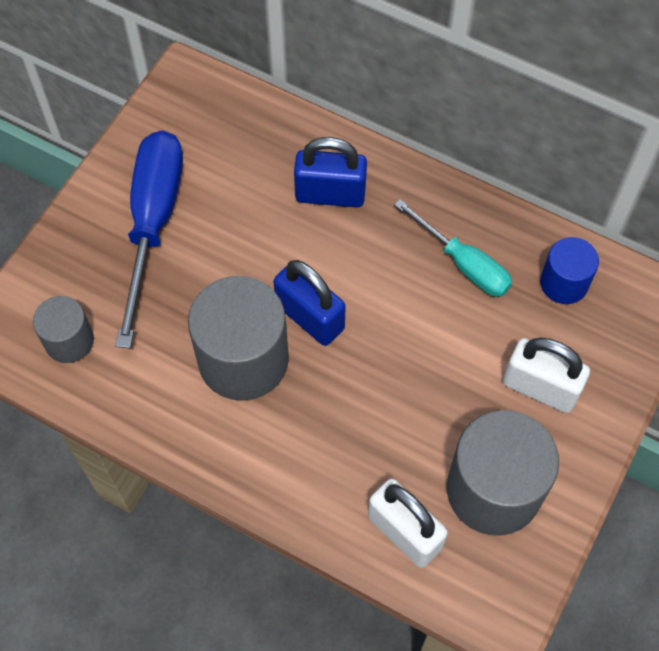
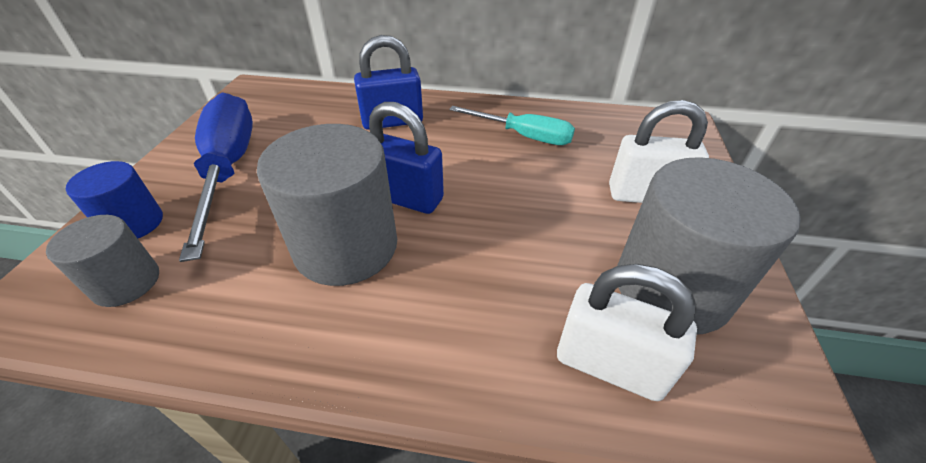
camera: 20 degrees left, 20 degrees down
(564, 283) = (609, 130): blue cylinder -> blue cylinder (134, 223)

